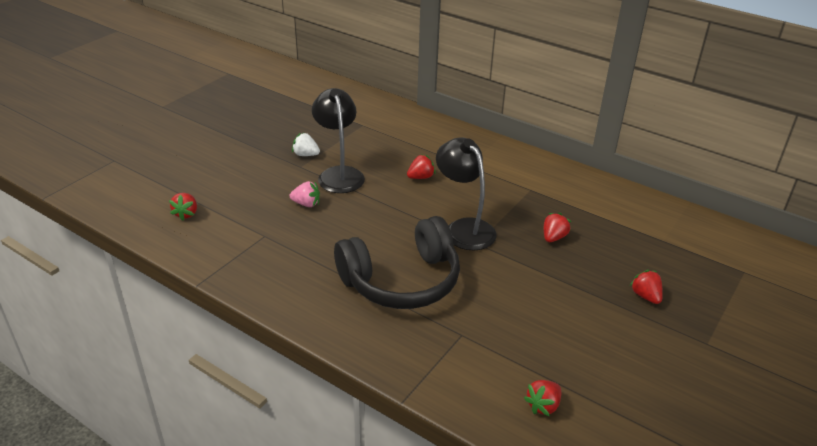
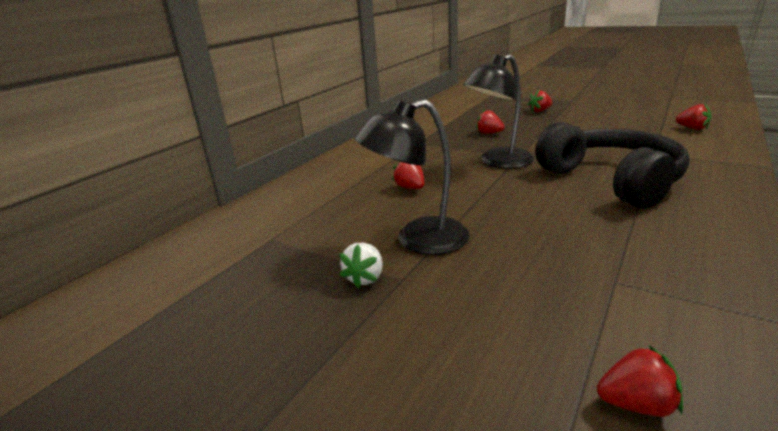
camera: 90 degrees left, 10 degrees down
(306, 204) = (508, 256): pink strawberry -> none

